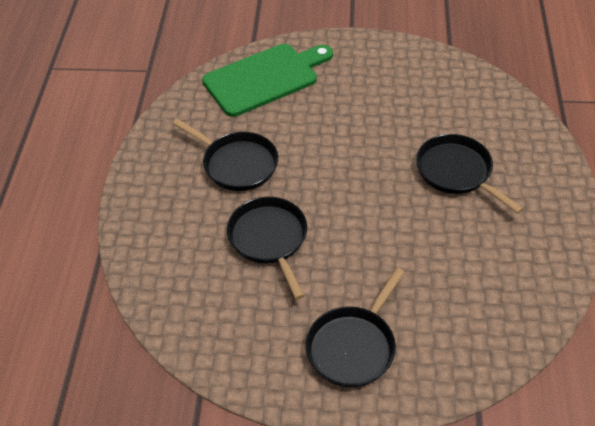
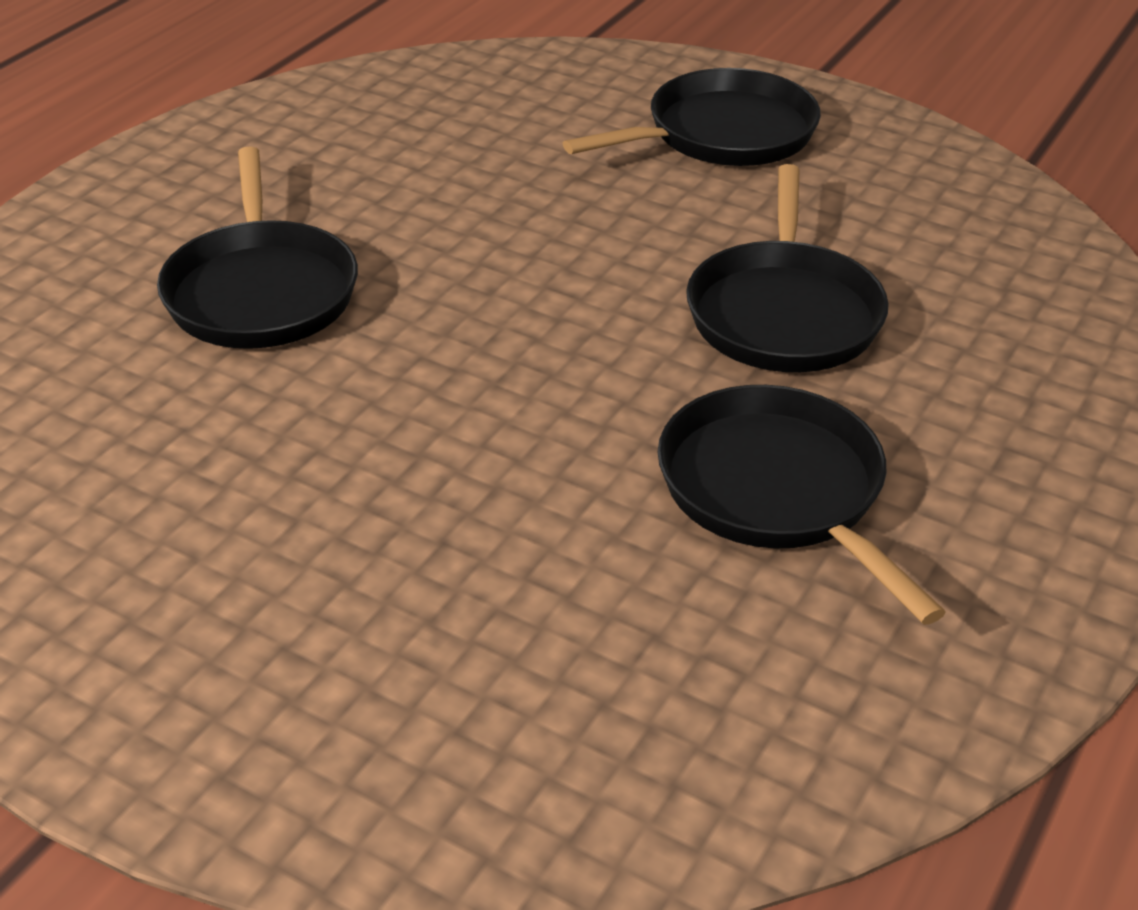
camera: 155 degrees left, 10 degrees down
(265, 78) = (529, 733): green cutting board -> none

